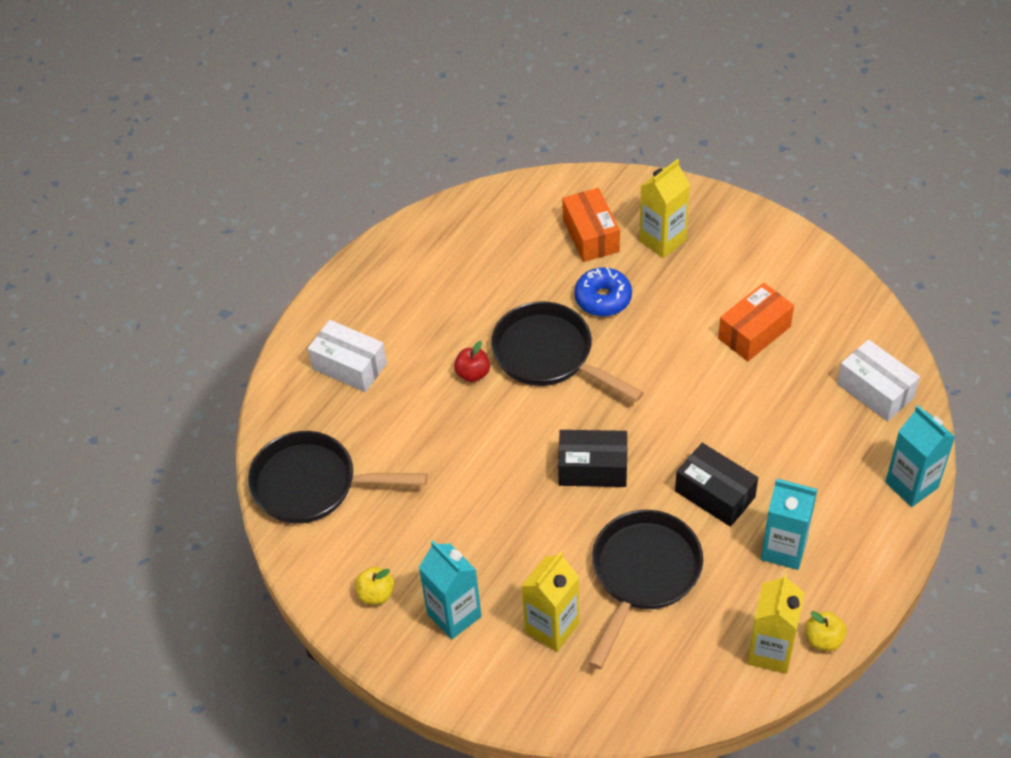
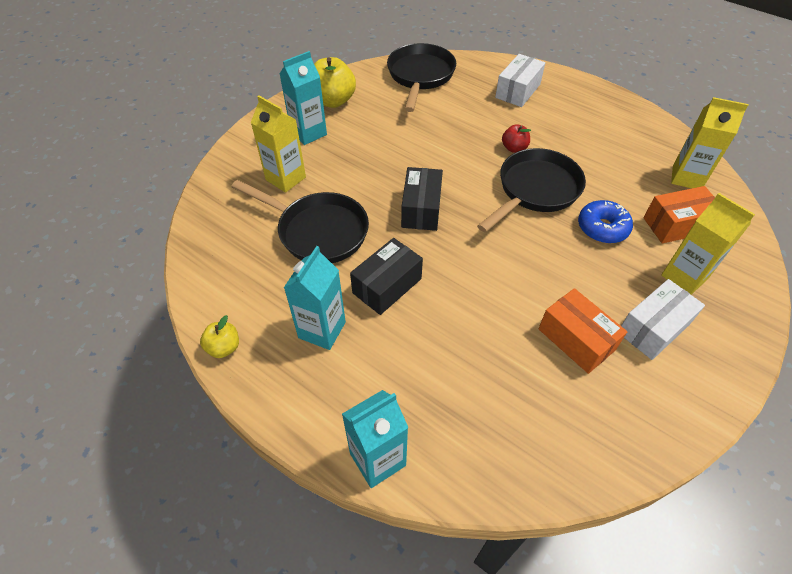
camera: 90 degrees right, 0 degrees up
(376, 594) = (333, 101): yellow apple -> yellow apple, size x1.86
(770, 651) = (225, 306): yellow carton -> yellow carton (686, 178)
(875, 390) = (505, 445): white box -> white box (653, 328)

